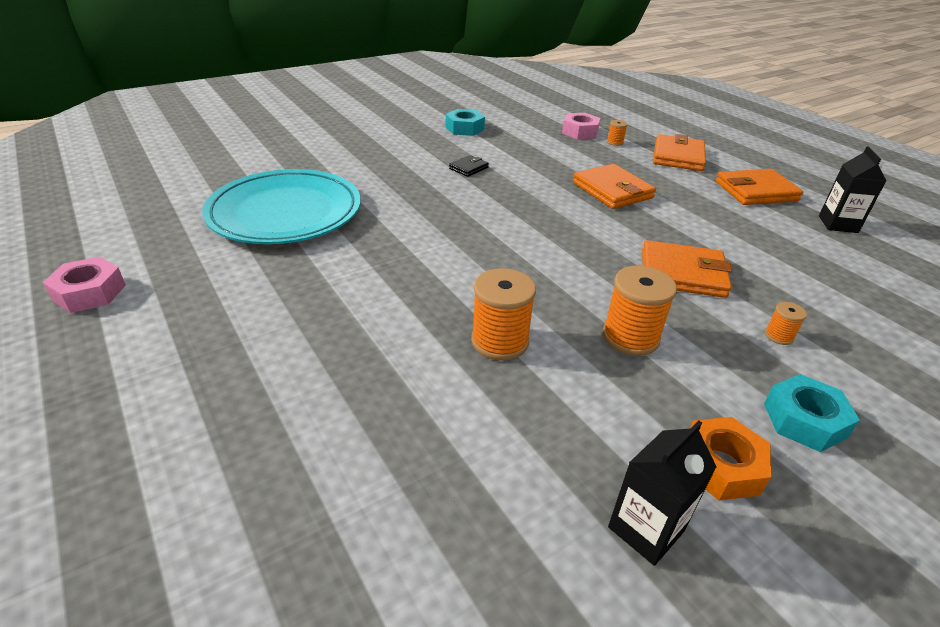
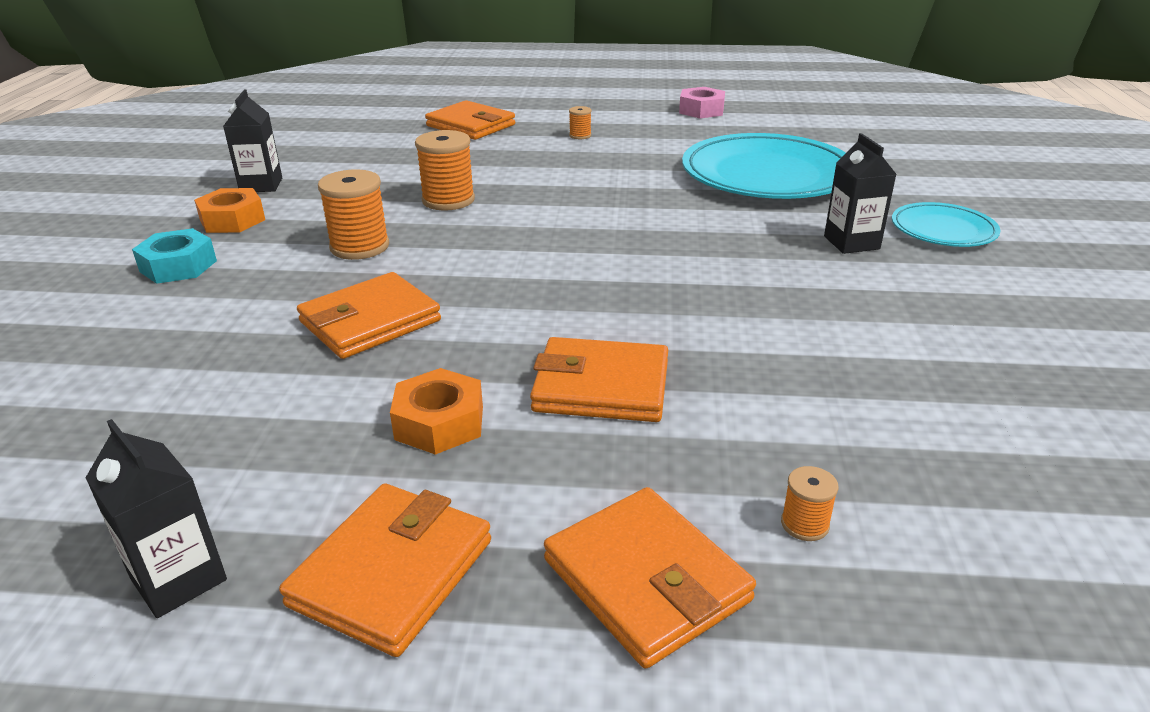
camera: 130 degrees right, 5 degrees down
(257, 465) = (470, 125): none -> orange wallet
(335, 149) = (943, 230): none -> turquoise plate
(382, 167) = (851, 243): none -> black carton
(464, 128) = (996, 357): turquoise nut -> none
(468, 168) = (800, 298): black wallet -> none
(580, 132) = (905, 504): pink nut -> none
(696, 214) = (439, 422): none -> orange nut
(779, 336) = (223, 315): orange spool -> orange spool (580, 135)

